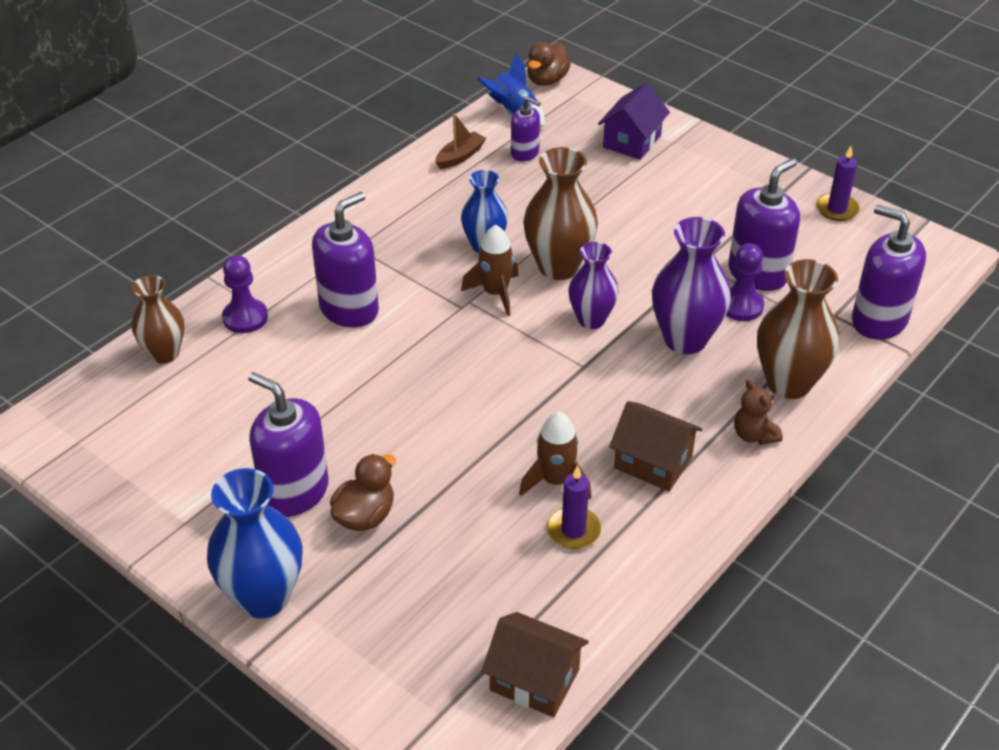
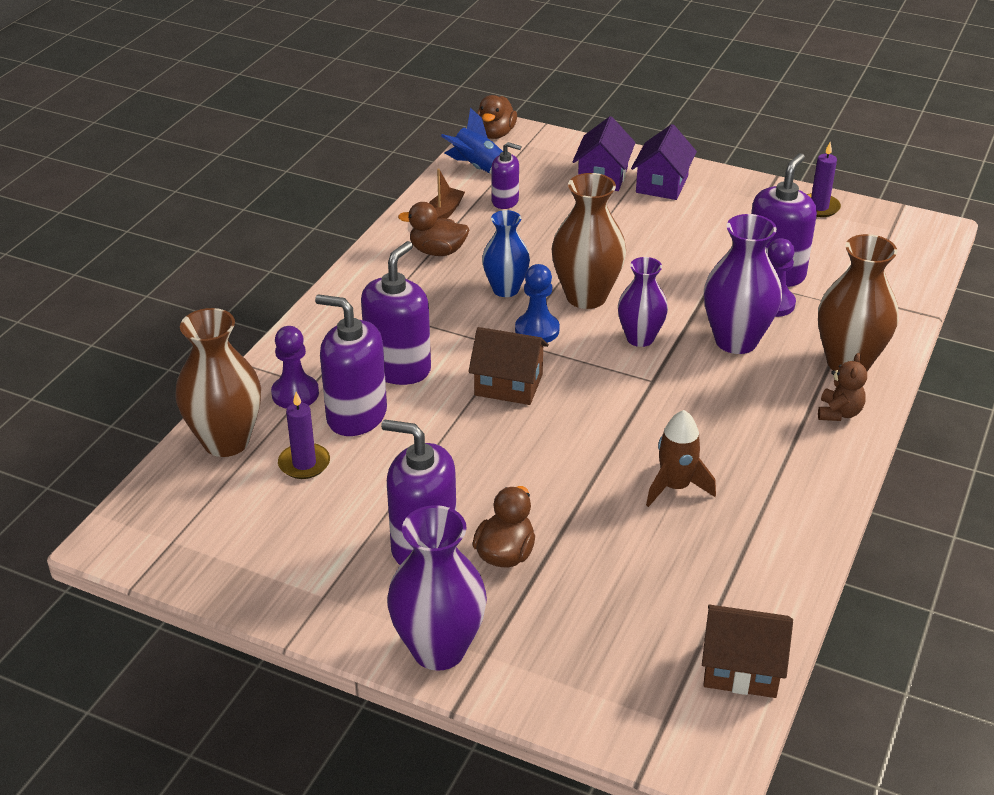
camera: 15 degrees left, 5 degrees down
(164, 353) = (226, 441): brown vase -> brown vase, size x1.53
(263, 597) = (439, 649): blue vase -> purple vase
(437, 195) = (437, 251): none -> brown duck
(495, 293) = (537, 330): brown rocket -> blue pawn
(573, 530) = (713, 527): purple candle -> purple candle (304, 463)
(653, 462) = (758, 453): brown house -> brown house (508, 385)
(687, 159) = (662, 184): none -> purple house
(754, 435) = (839, 413): brown teddy bear -> brown teddy bear turned 120 degrees counterclockwise
(879, 320) = (902, 295): purple soap dispenser -> purple soap dispenser (356, 416)

